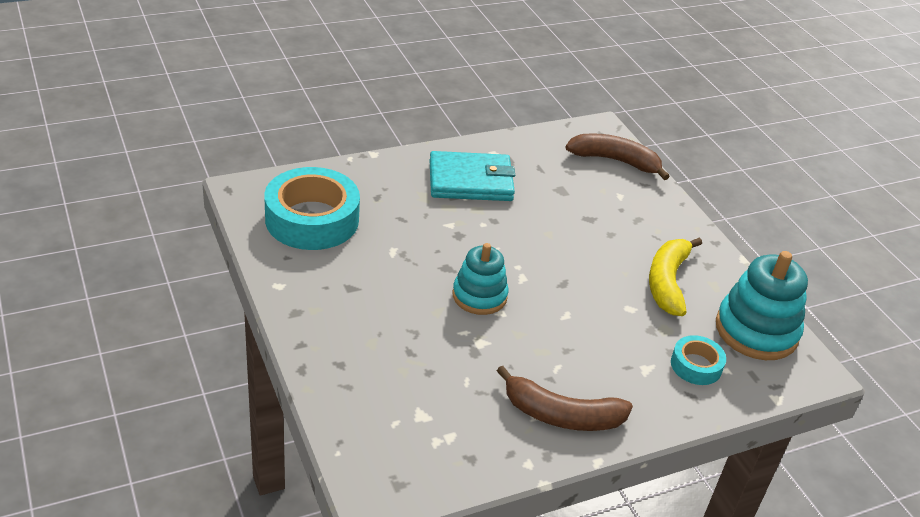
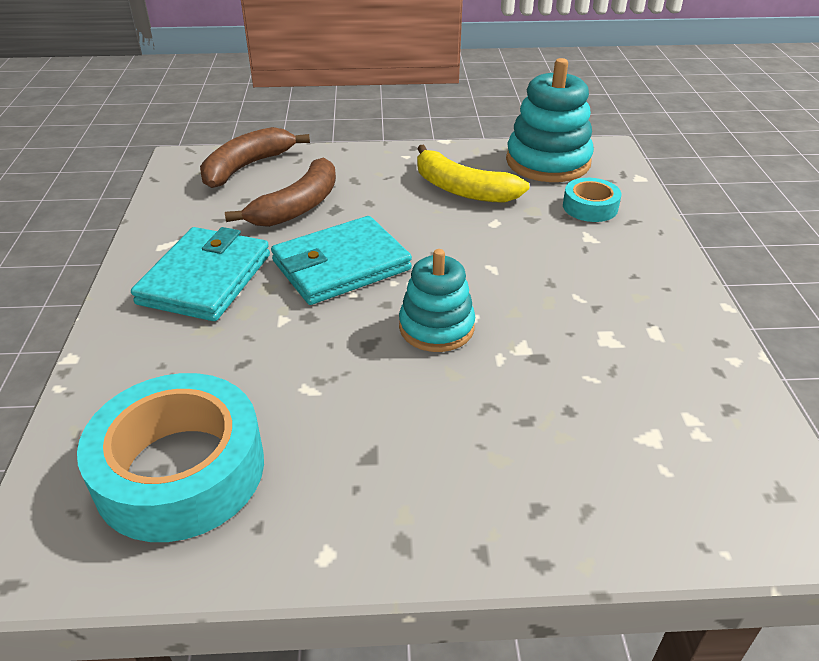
camera: 65 degrees left, 0 degrees up
(521, 237) = (341, 265): none -> turquoise wallet
(561, 415) = (656, 314): brown banana -> brown banana (297, 206)

